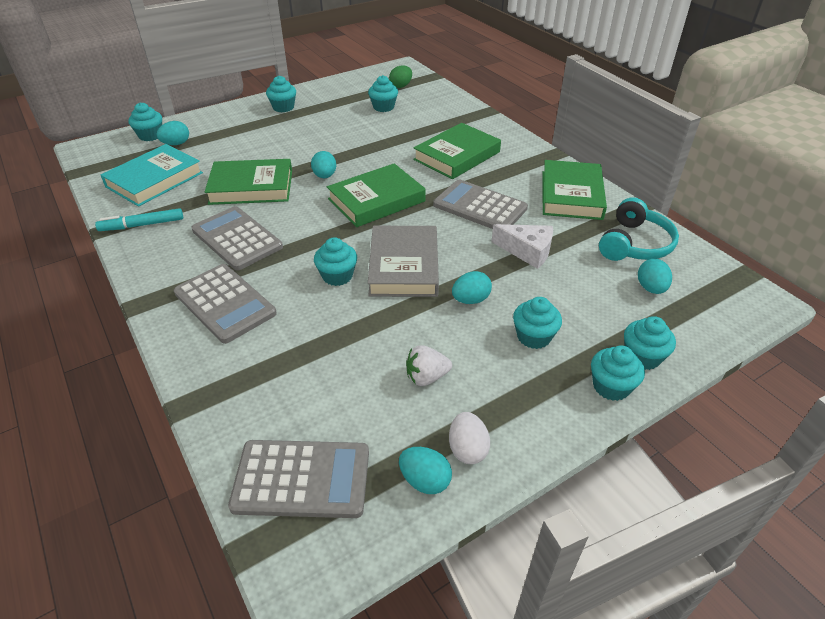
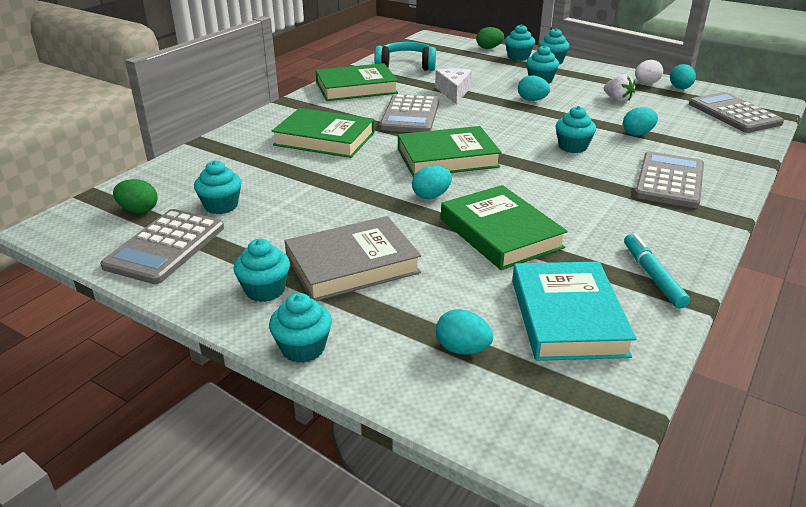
camera: 115 degrees left, 10 degrees down
(142, 225) = (652, 276): turquoise marker -> turquoise marker turned 150 degrees counterclockwise
(150, 135) = (463, 398): turquoise cupcake -> turquoise cupcake (303, 348)
(154, 180) = (568, 317): turquoise book -> turquoise book turned 75 degrees clockwise
(237, 238) = (592, 207): grey calculator -> grey calculator (165, 247)
(376, 200) = (447, 158): green book -> green book turned 45 degrees counterclockwise
(403, 266) = (526, 126): grey book -> grey book (352, 265)
(650, 288) = (452, 59): turquoise egg -> turquoise egg (637, 134)
(696, 343) = (489, 48): none -> green egg

